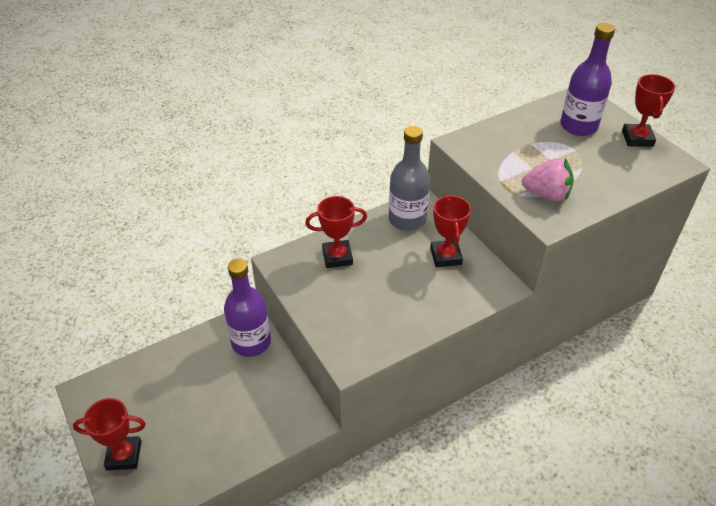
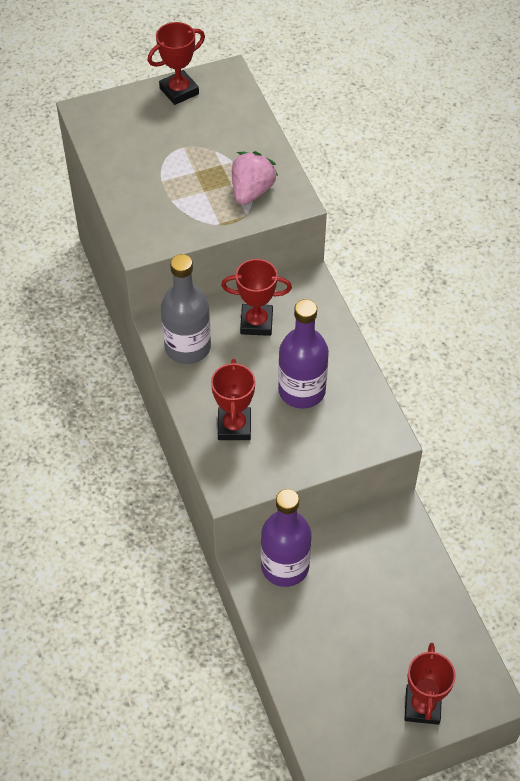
camera: 80 degrees left, 10 degrees up
(578, 126) = (142, 131): purple bottle -> purple bottle (302, 391)
(637, 138) = (179, 91): red trophy -> red trophy turned 45 degrees counterclockwise

